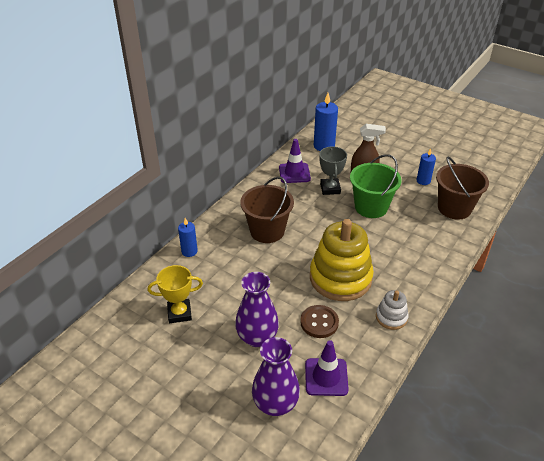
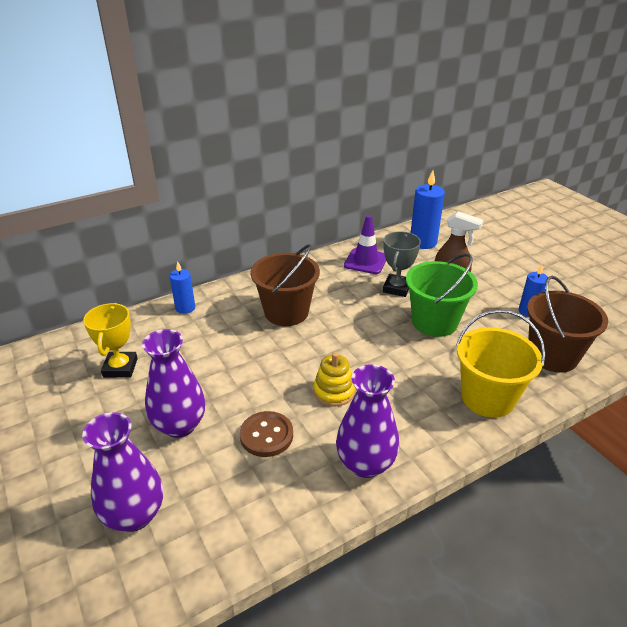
camera: 25 degrees right, 5 degrees down
(179, 313) = (120, 368): yellow trophy -> yellow trophy turned 75 degrees clockwise
(326, 377) = (222, 507): purple traffic cone -> none
(340, 278) = (334, 391): yellow stacking toy -> yellow stacking toy, size x0.48
(391, 317) = (365, 464): white stacking toy -> purple vase
(434, 249) = (487, 397): none -> yellow bucket

